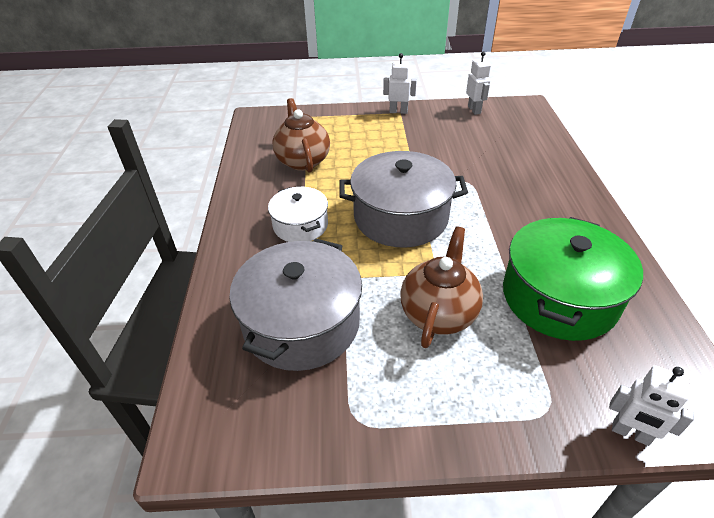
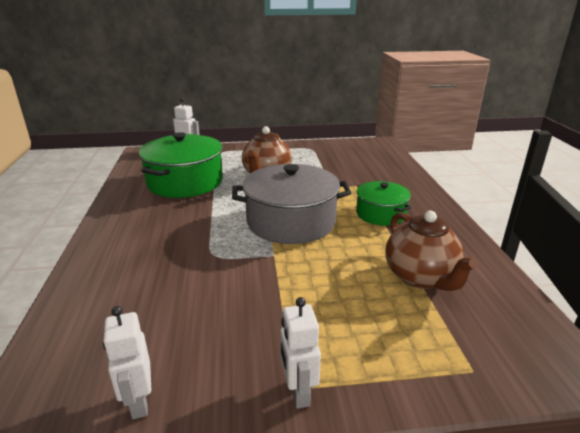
camera: 175 degrees right, 15 degrees down
(300, 225) = (381, 214): white pot -> green pot
(301, 323) = (350, 170): grey pot -> none
(398, 111) = (298, 392): white robot -> white robot turned 75 degrees clockwise

